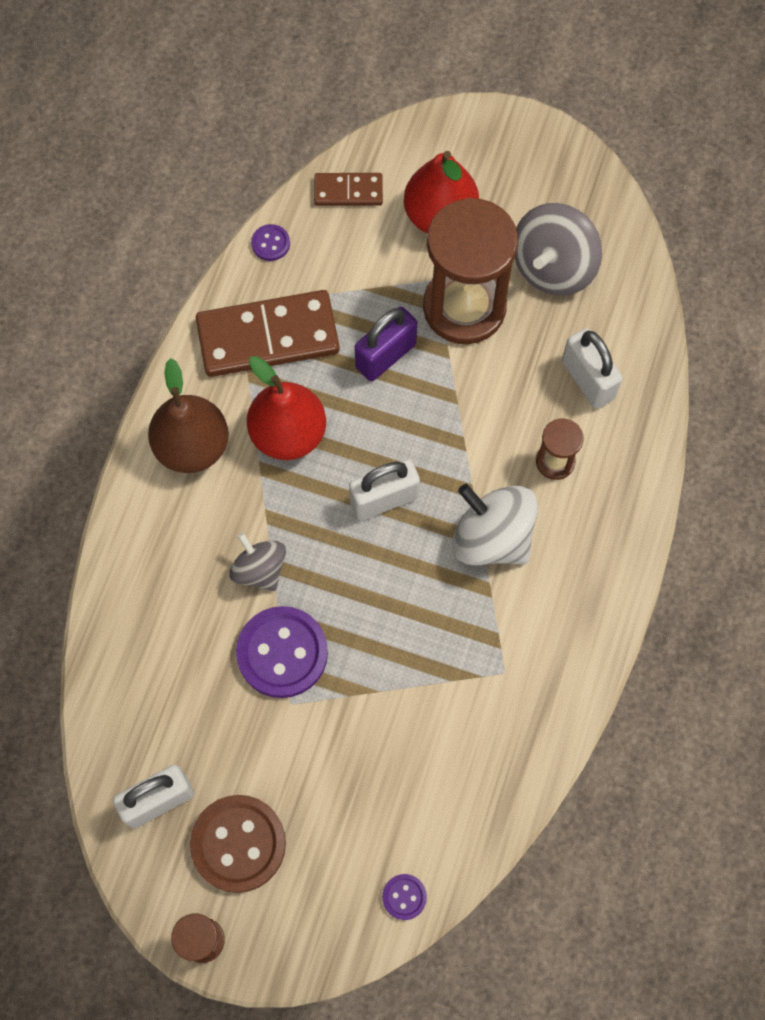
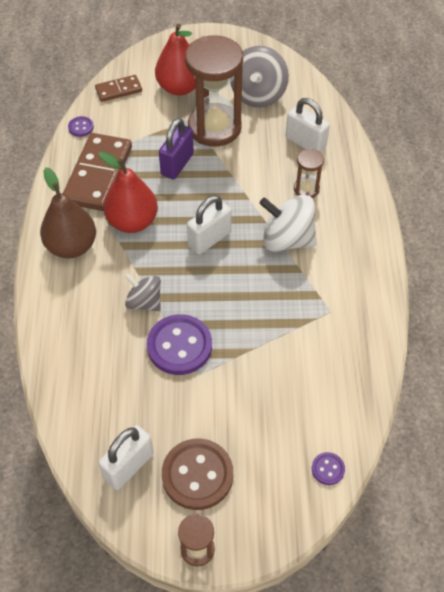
camera: 20 degrees left, 15 degrees down
(268, 337) = (98, 175): brown domino -> brown domino turned 45 degrees counterclockwise

